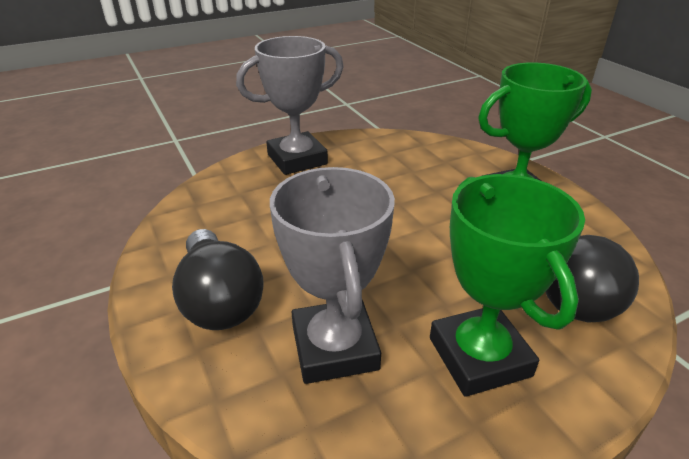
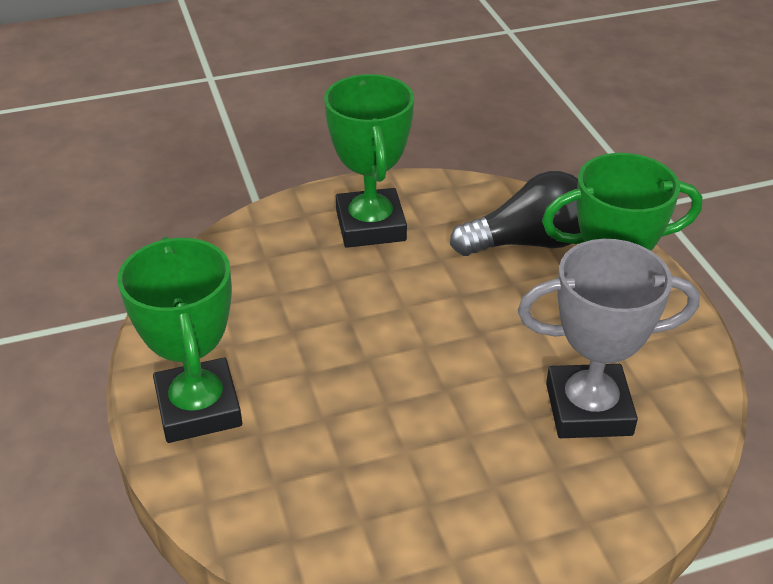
camera: 80 degrees left, 5 degrees up
(219, 299) = (509, 504): black light bulb -> none
(297, 159) = (198, 408): grey trophy -> green trophy

